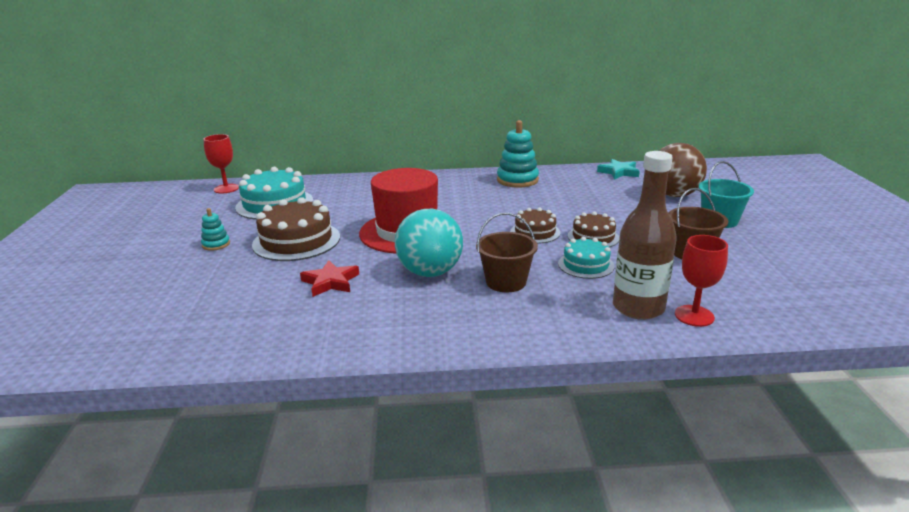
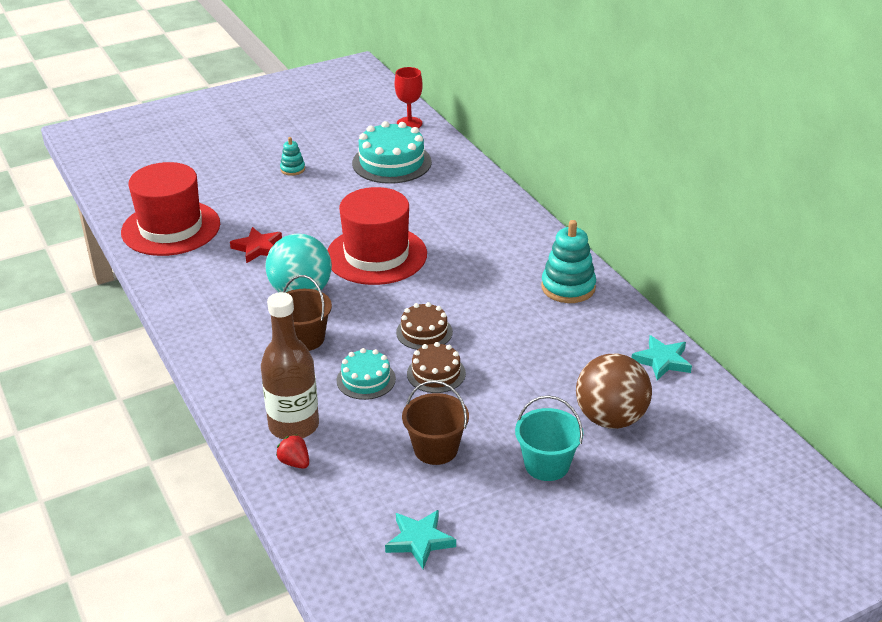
camera: 65 degrees right, 10 degrees up
(225, 327) = (171, 228): none -> red hat
(296, 241) = (322, 204): brown cake -> none
(694, 316) = (294, 462): red goblet -> red strawberry
(806, 278) = (419, 541): none -> turquoise star

